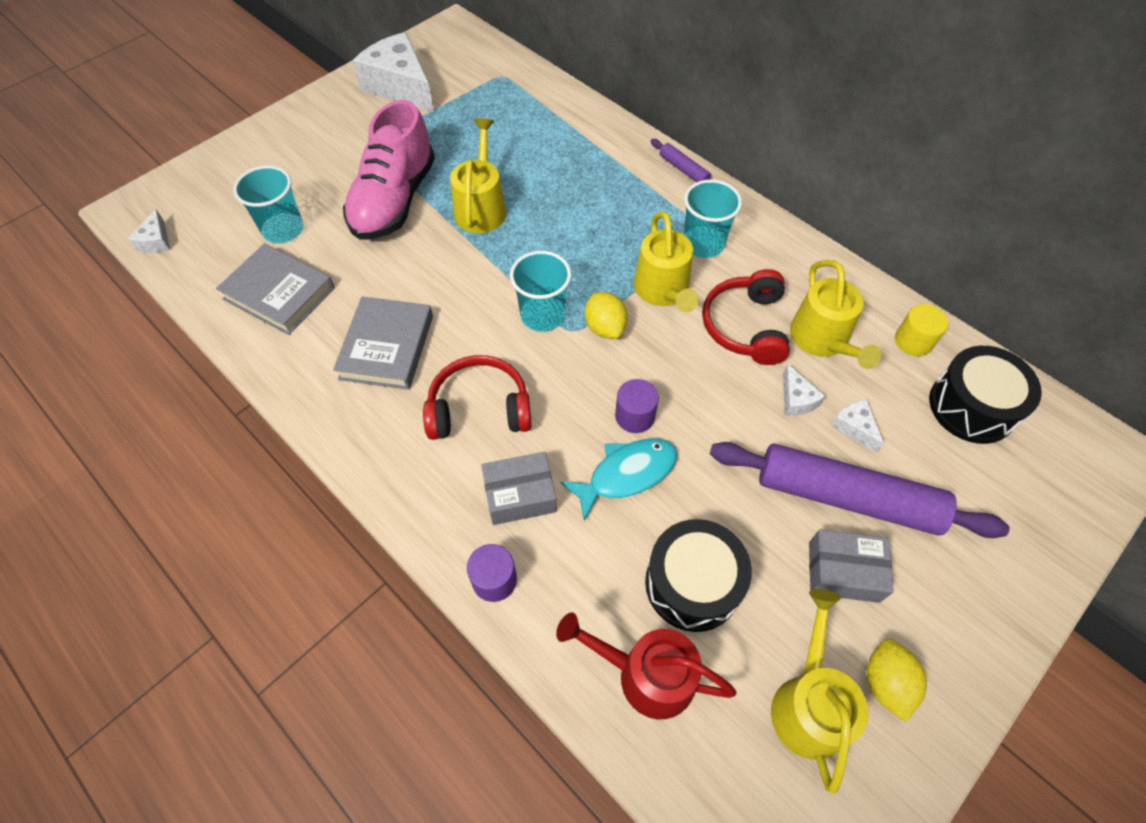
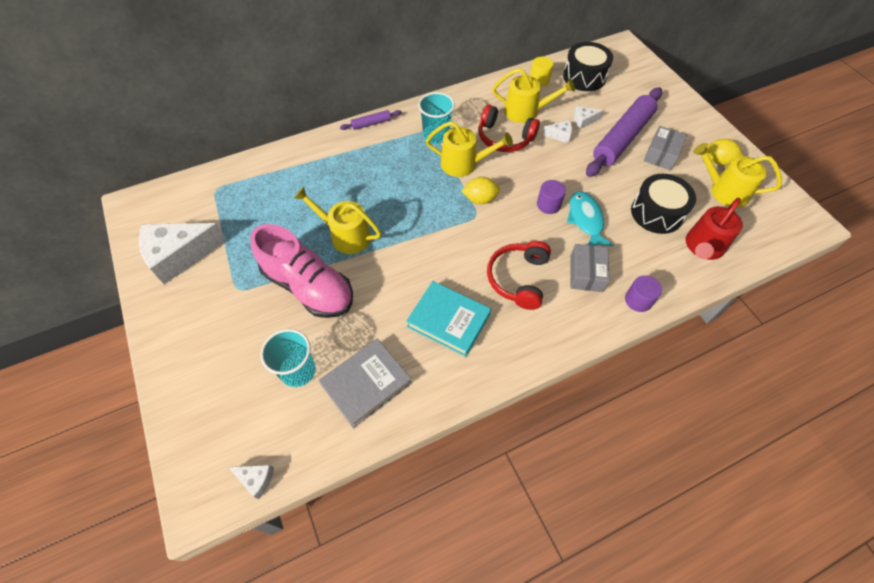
camera: 70 degrees left, 0 degrees up
(387, 347) = (448, 320): grey book -> turquoise book
(542, 315) = (457, 227): turquoise cup -> none

